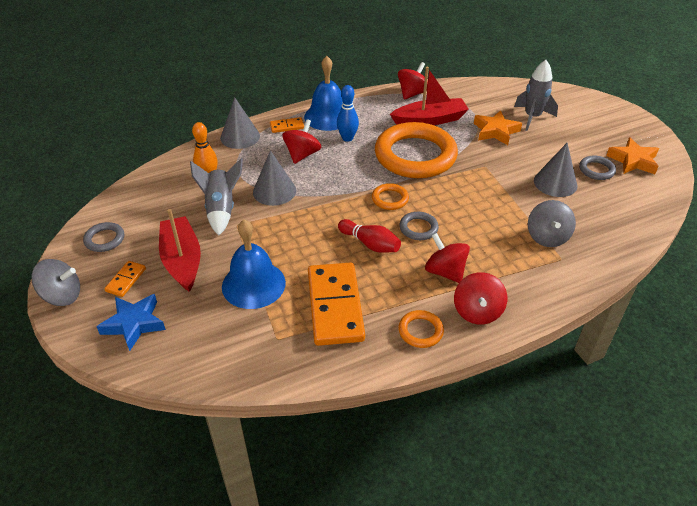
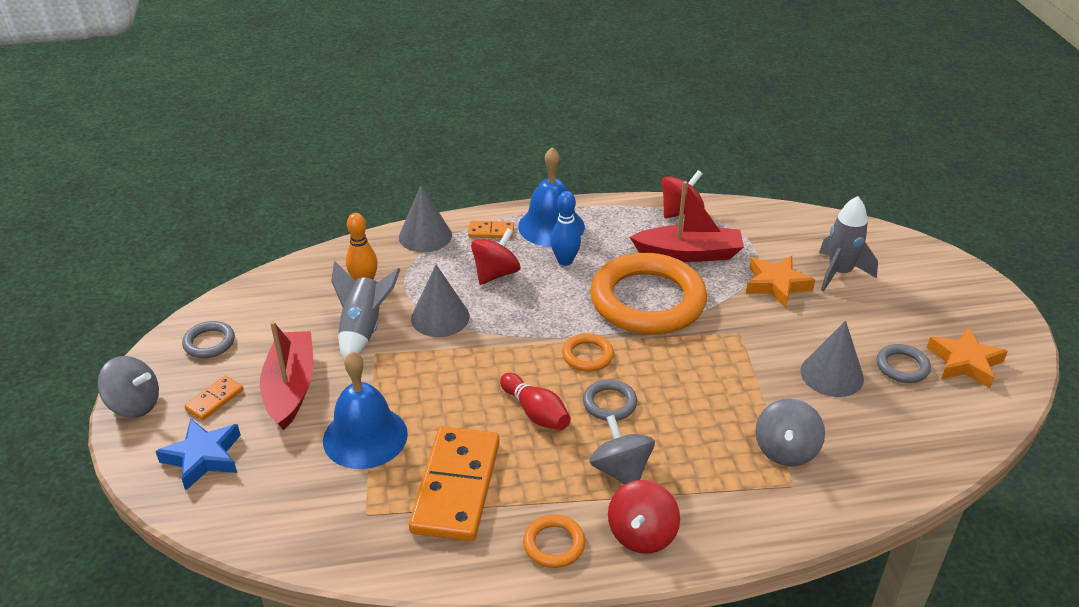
camera: 15 degrees right, 5 degrees down
(445, 272) = (621, 470): red spinning top -> grey spinning top

